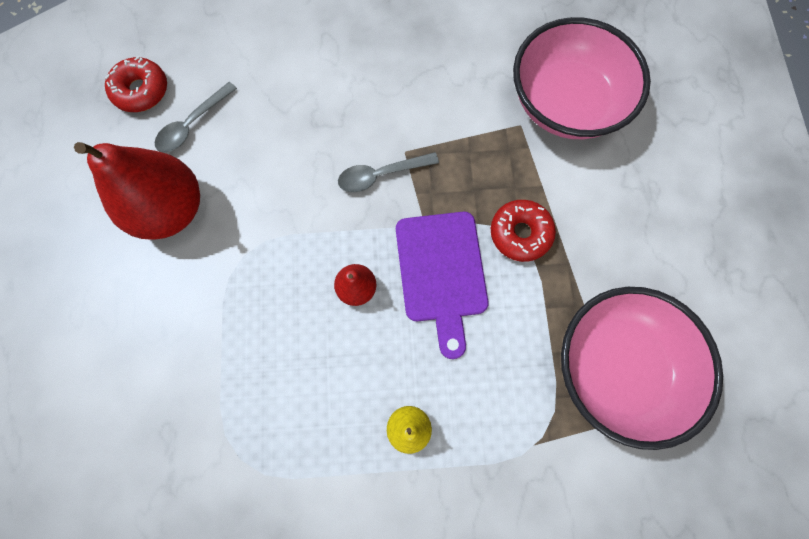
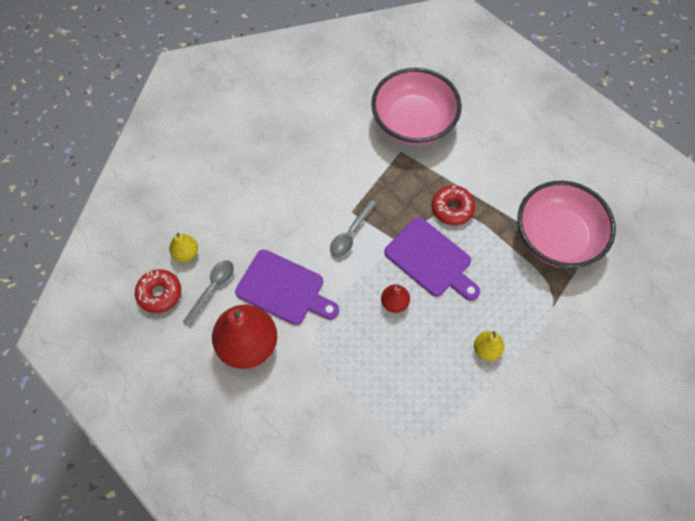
camera: 40 degrees left, 10 degrees down
(192, 125) = (212, 289): grey spoon -> grey spoon turned 150 degrees counterclockwise
(202, 69) = (186, 253): none -> yellow pear
(259, 180) = (284, 289): none -> purple cutting board

